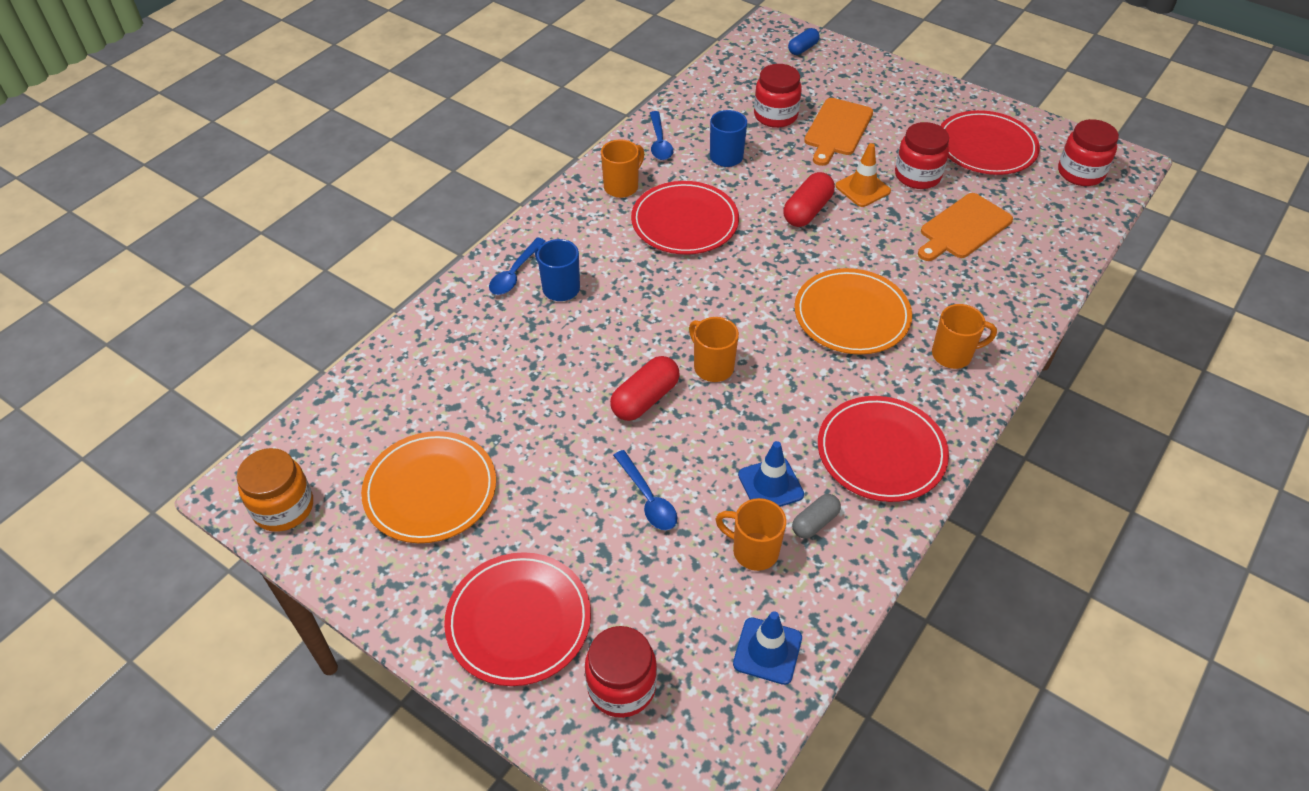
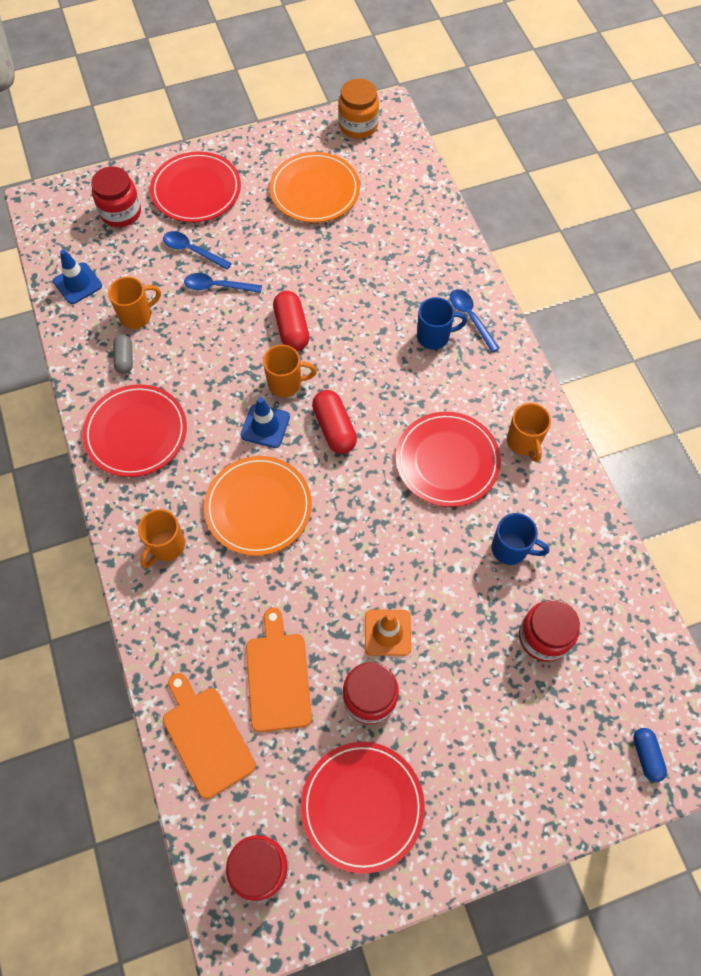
camera: 125 degrees right, 15 degrees up
(659, 142) = (567, 508): blue spoon -> blue spoon (192, 251)
(770, 485) = (169, 354): blue traffic cone -> blue traffic cone (265, 426)
(807, 211) = (393, 563): red capsule -> red capsule (334, 428)
(837, 129) = (485, 679): orange cutting board -> orange cutting board (206, 737)

